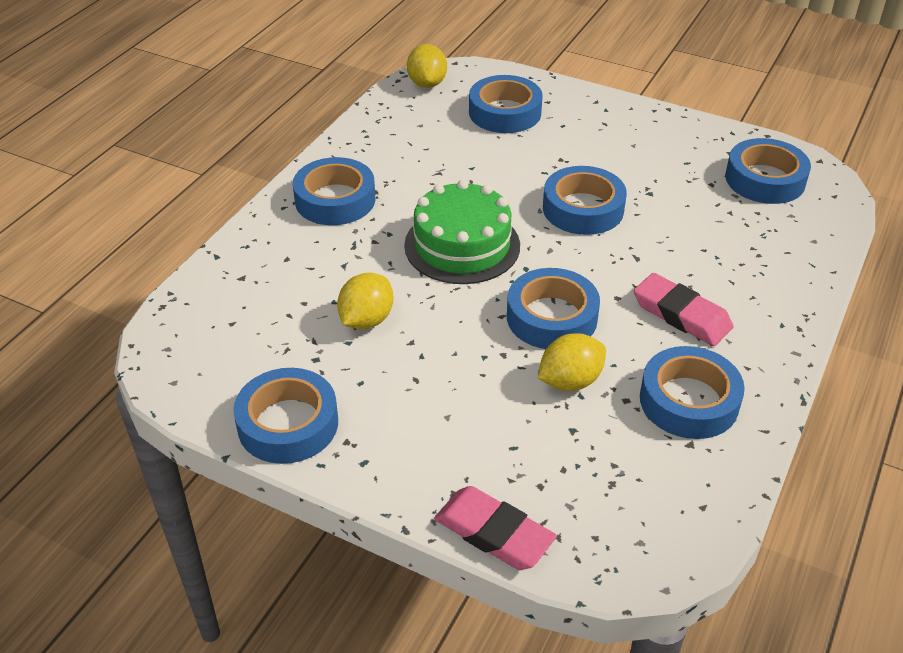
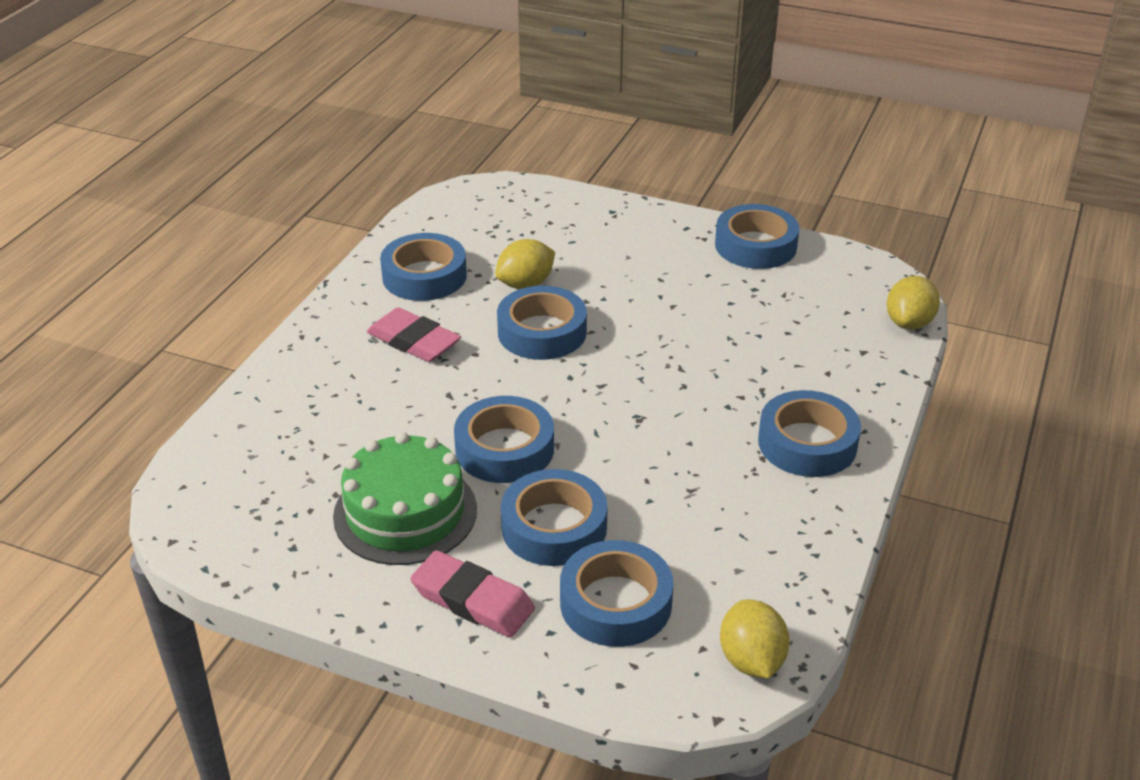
camera: 175 degrees right, 5 degrees down
(366, 320) = (720, 320): yellow lemon -> yellow lemon (909, 323)
(462, 245) = (642, 397): green cake -> green cake (405, 512)
(494, 533) = (582, 198): pink eraser -> pink eraser (473, 600)
(765, 179) = (262, 505): blue tape -> blue tape (554, 527)

